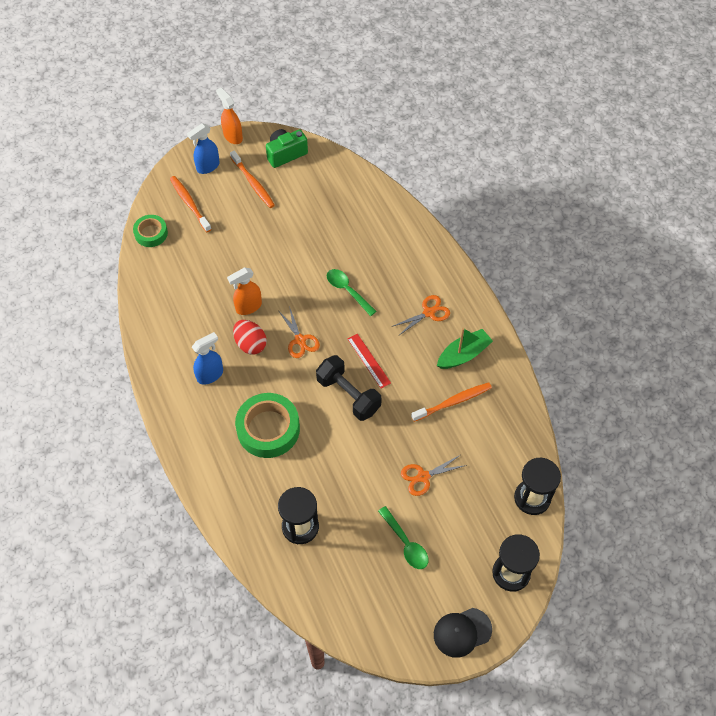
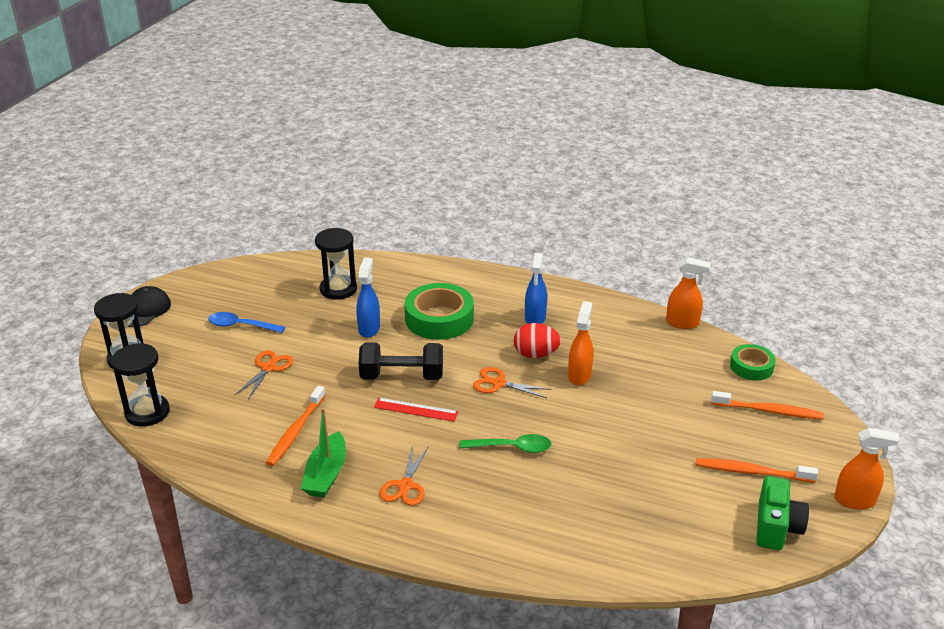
camera: 135 degrees right, 25 degrees down
(134, 293) = (682, 323): none -> orange spray bottle
(208, 167) = (817, 453): blue spray bottle -> blue spray bottle (369, 328)
(406, 543) = (241, 326): green spoon -> blue spoon

